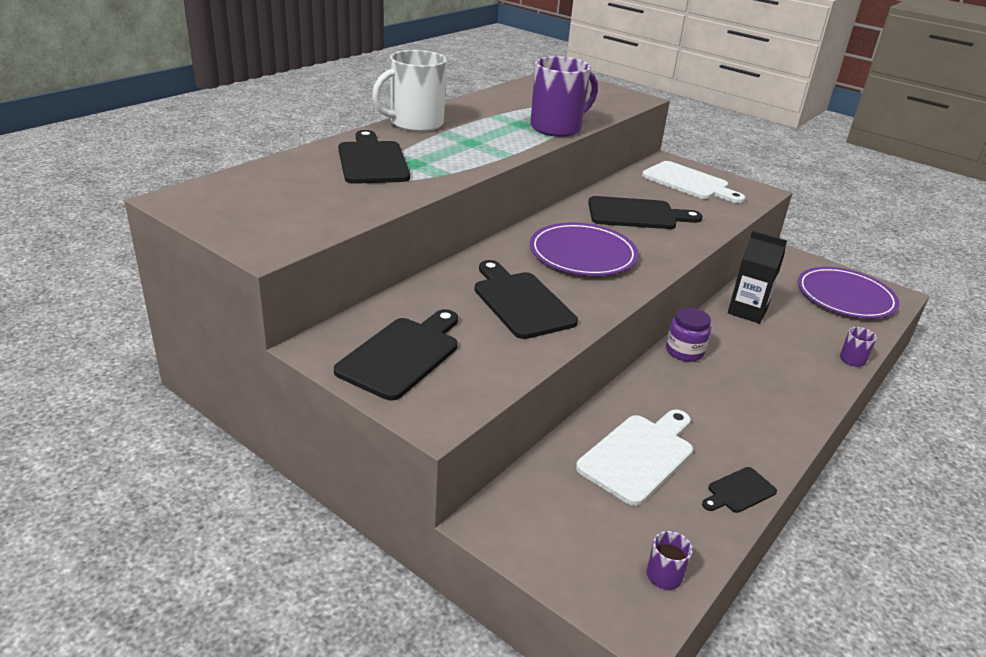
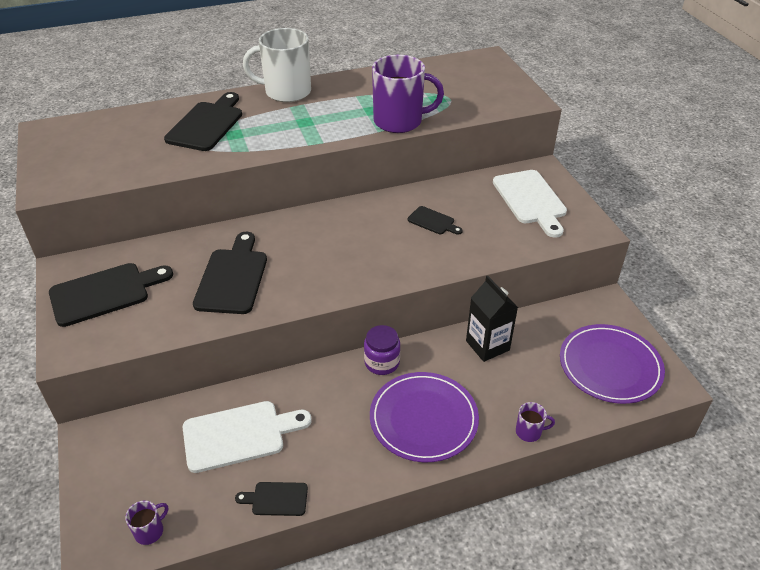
camera: 35 degrees right, 10 degrees up
(582, 254) = (334, 248): purple plate -> purple plate (423, 419)
(636, 214) = (433, 221): black cutting board -> black cutting board, size x0.52

